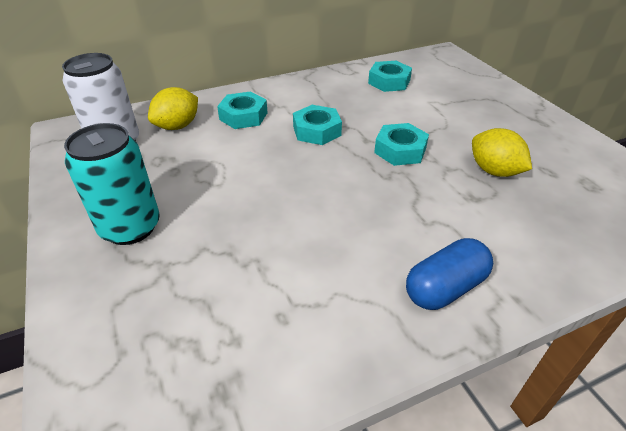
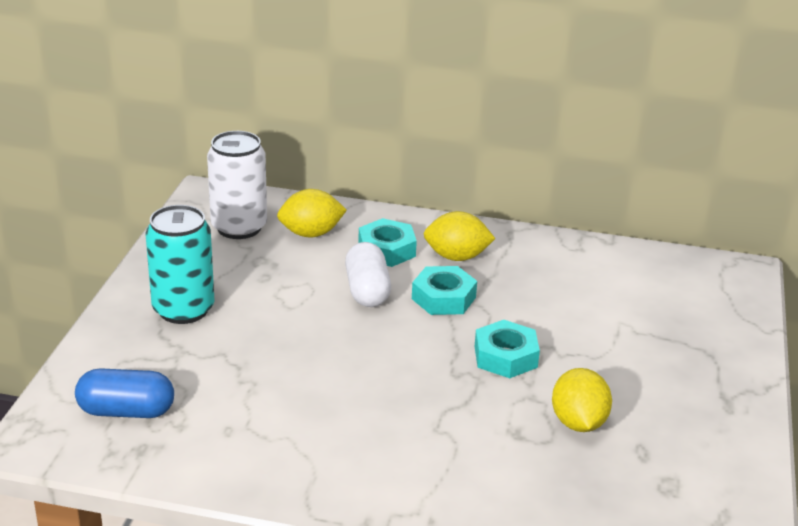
camera: 35 degrees right, 10 degrees down
(262, 148) = (367, 291): none -> white capsule
(293, 103) = (457, 257): none -> yellow lemon
(389, 82) = (605, 278): turquoise nut -> none
(445, 288) = (380, 480): blue capsule -> blue capsule (126, 411)

